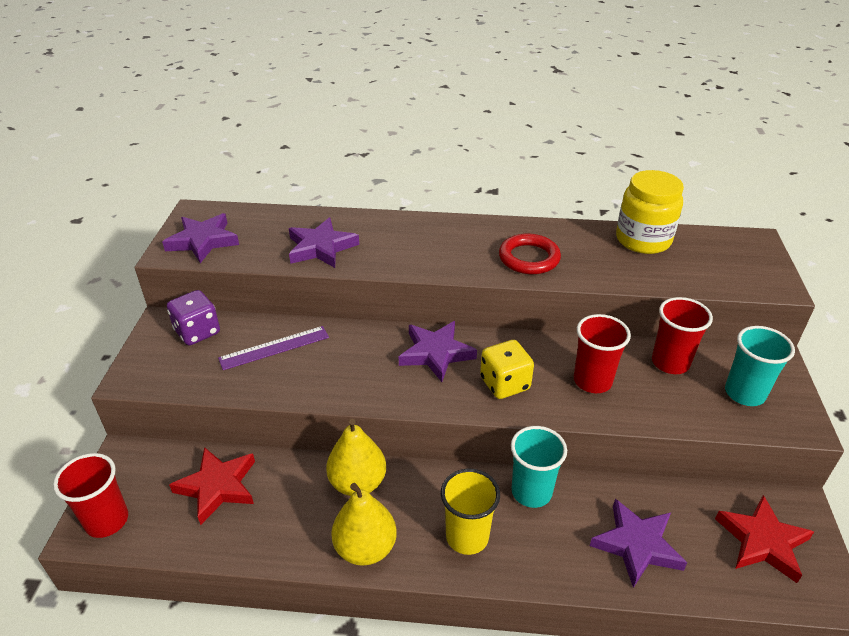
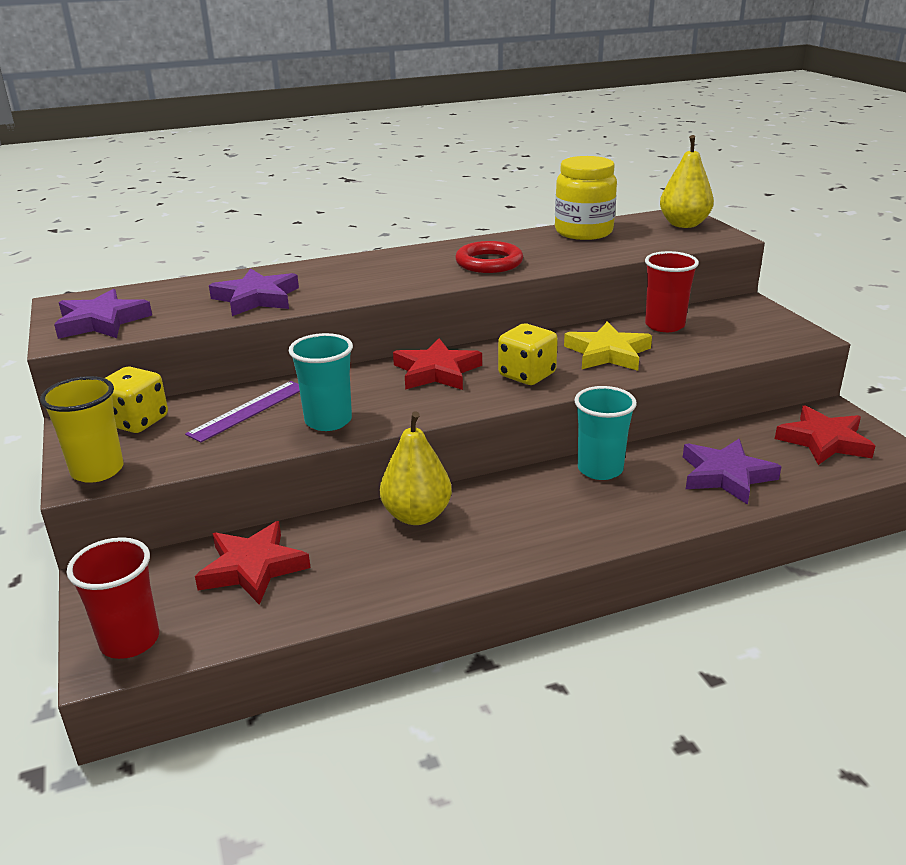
camera: 25 degrees left, 10 degrees down
(197, 332) = (137, 421): purple dice -> yellow dice
(365, 548) = (469, 561): yellow pear -> yellow pear (684, 224)
(436, 353) = (436, 371): purple star -> red star
(467, 537) = (566, 519): yellow cup -> yellow cup (97, 470)
(592, 381) = (607, 353): red cup -> yellow star
(744, 393) = (743, 329): turquoise cup -> turquoise cup (328, 421)

